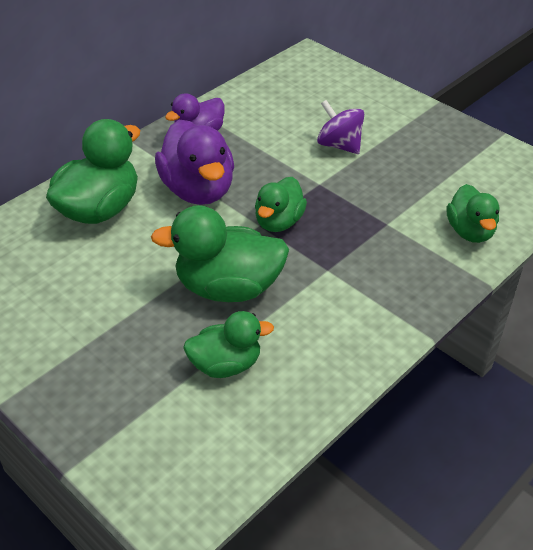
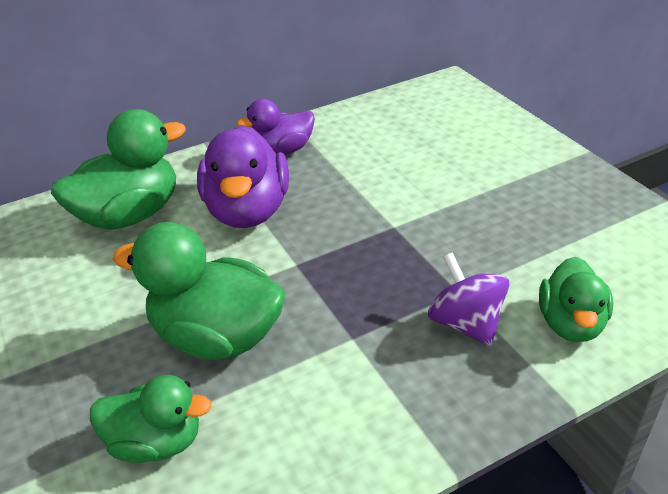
camera: 20 degrees right, 5 degrees down
(279, 222) = (321, 265): green duck -> none
(339, 145) = (439, 185): purple spinning top -> purple spinning top (466, 323)

